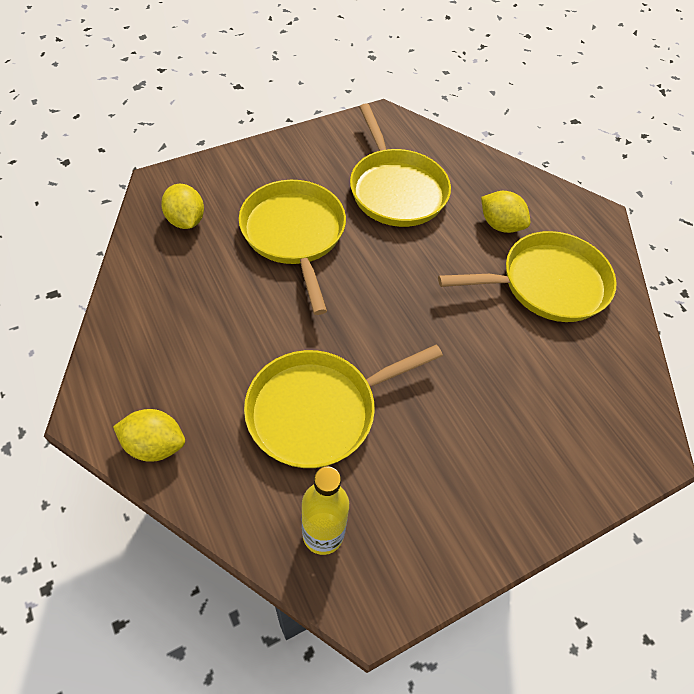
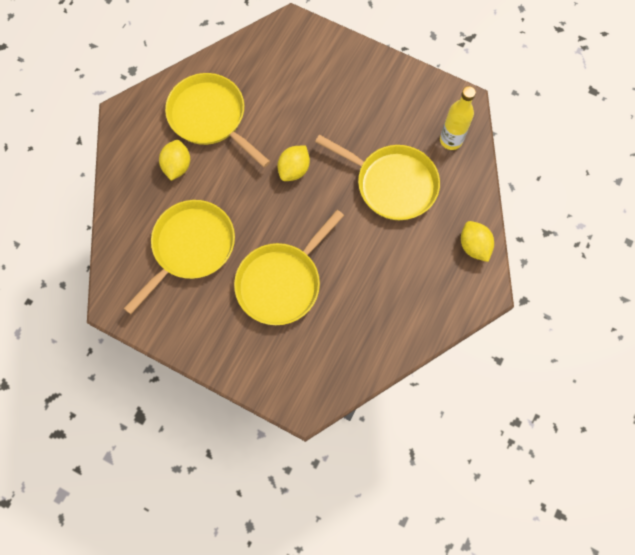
camera: 120 degrees left, 15 degrees up
(186, 220) = (323, 359): yellow lemon -> yellow lemon (294, 170)

